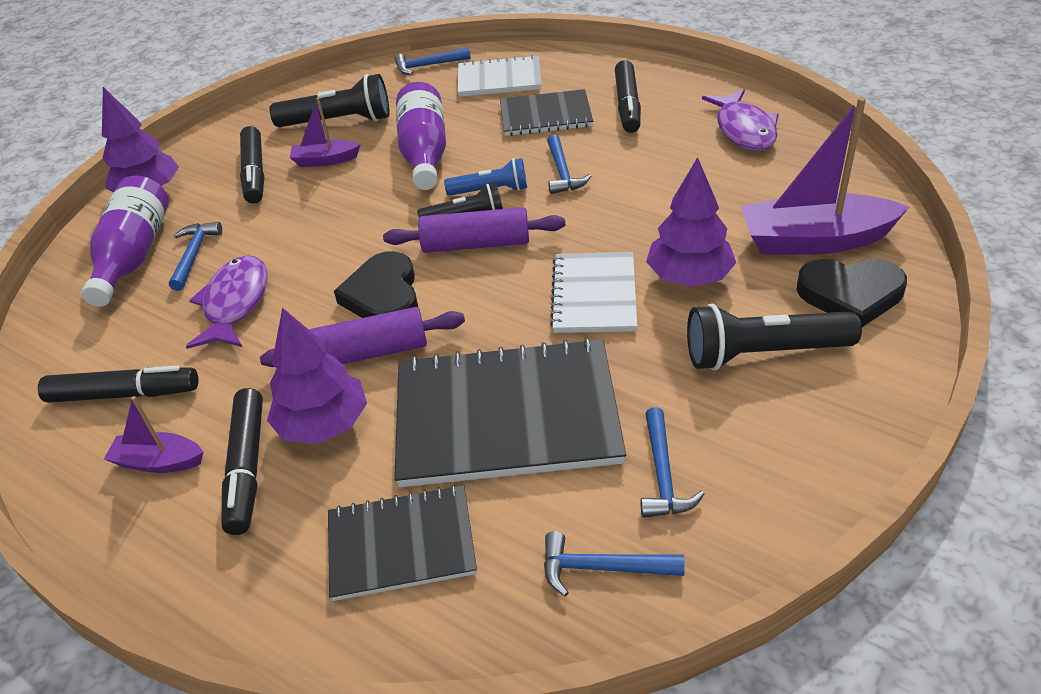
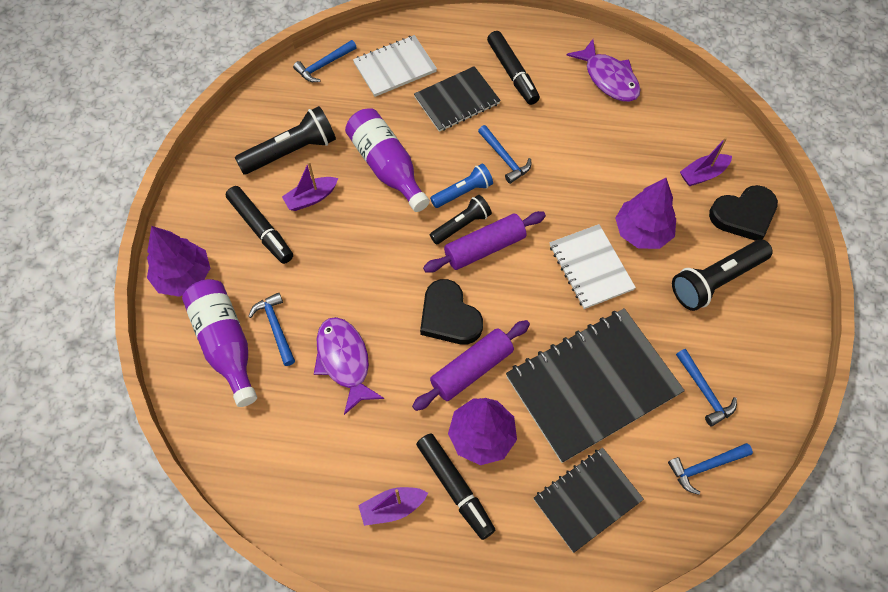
camera: 30 degrees left, 20 degrees up
(124, 394) = (323, 467): black marker -> none
(814, 240) = (702, 174): purple boat -> purple boat, size x0.52

